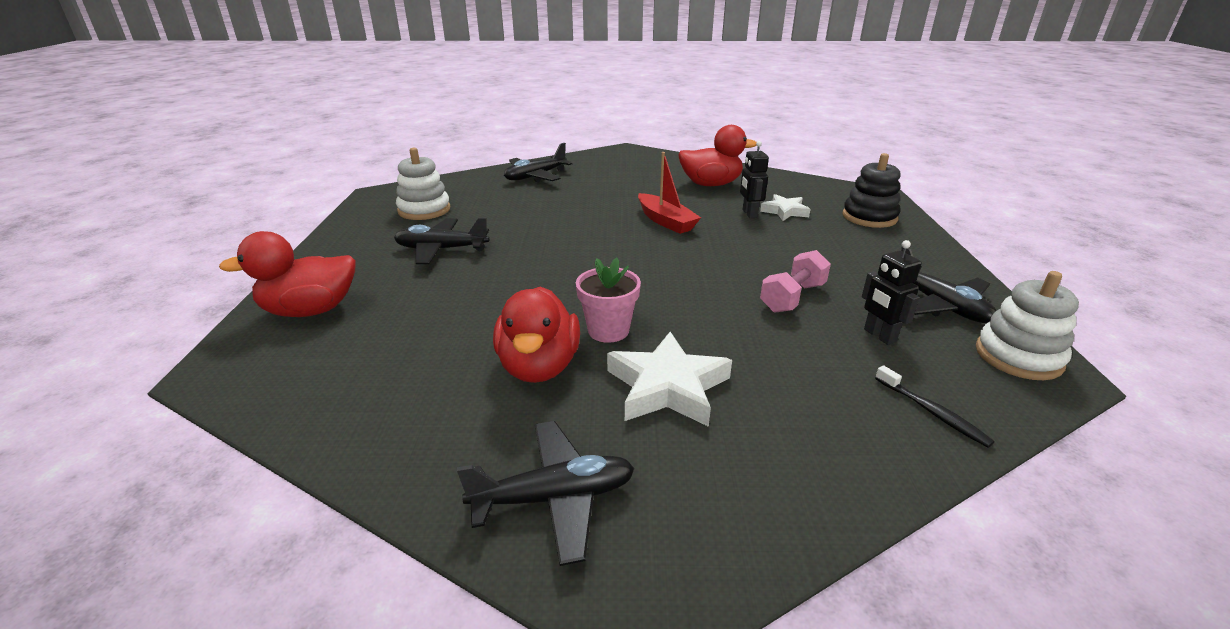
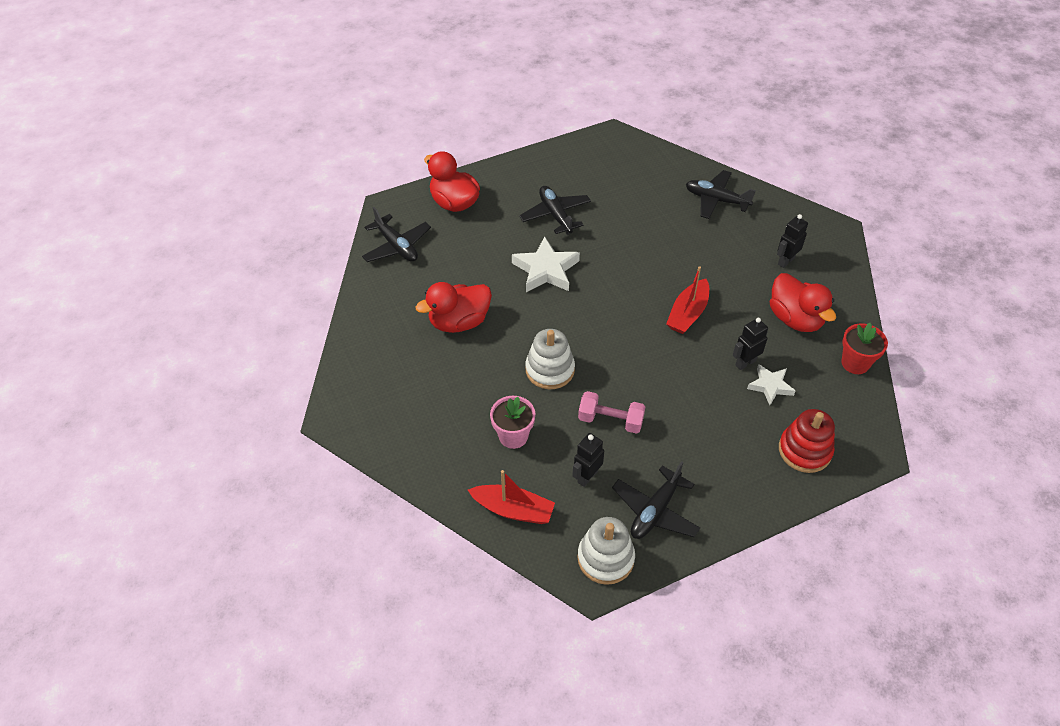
camera: 65 degrees right, 20 degrees up
(424, 210) = (605, 173): white stacking toy -> white stacking toy (550, 370)
(554, 498) = (372, 368): black plane -> black plane (397, 246)
(608, 330) = (511, 337): pink flower pot -> pink flower pot (513, 436)
(641, 172) = (785, 261): none -> black robot
(667, 387) = (471, 383): white star -> white star (546, 270)
(776, 178) = (855, 363): none -> red flower pot
(869, 217) = (804, 450): black stacking toy -> red stacking toy
(932, 412) = (513, 510): black toothbrush -> red boat

